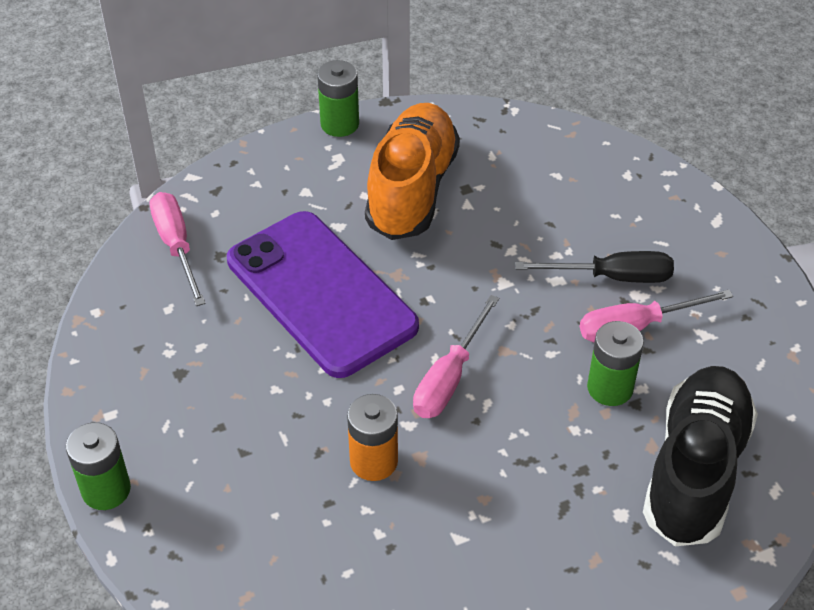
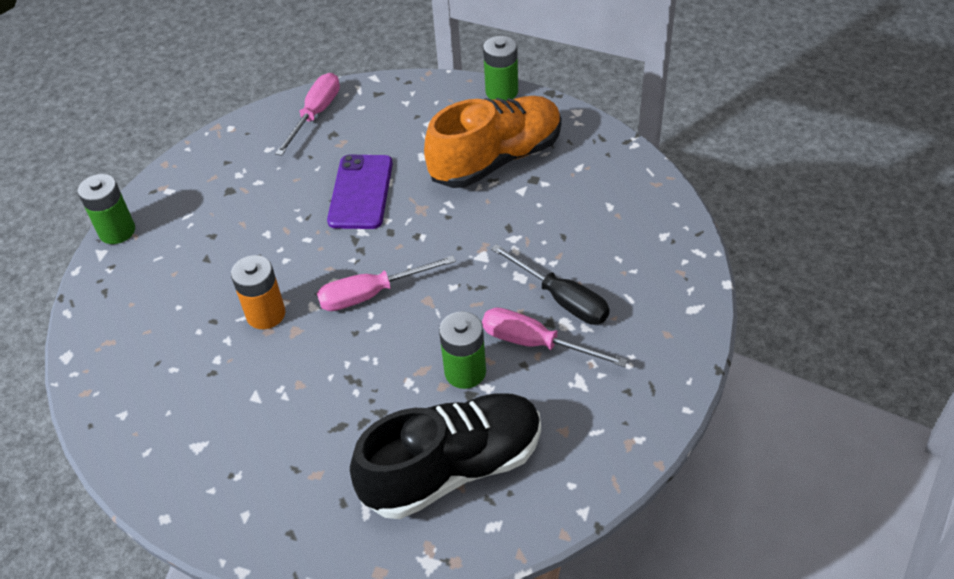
camera: 45 degrees right, 0 degrees up
(321, 293) = (361, 192): purple phone -> purple phone, size x0.60

